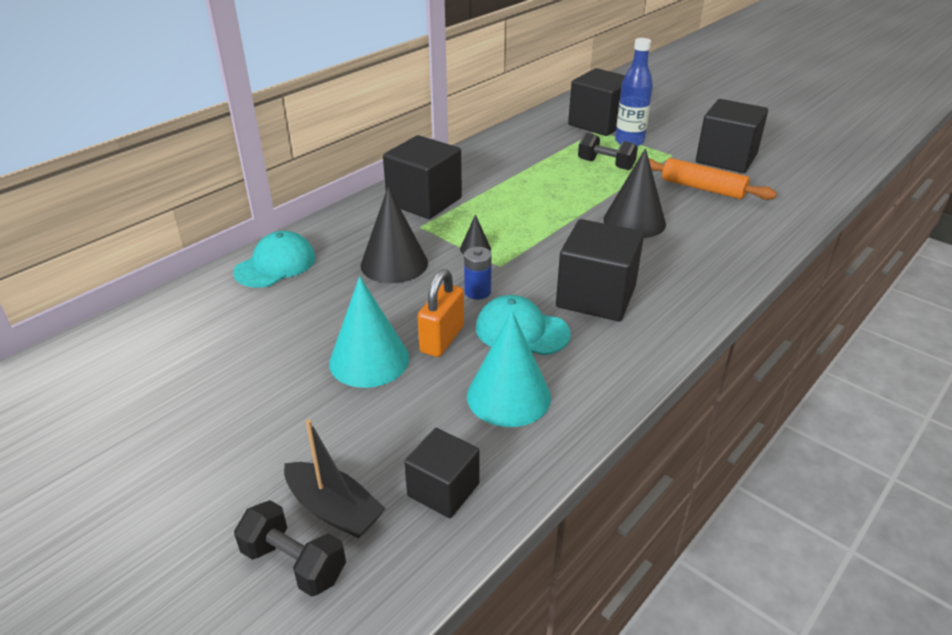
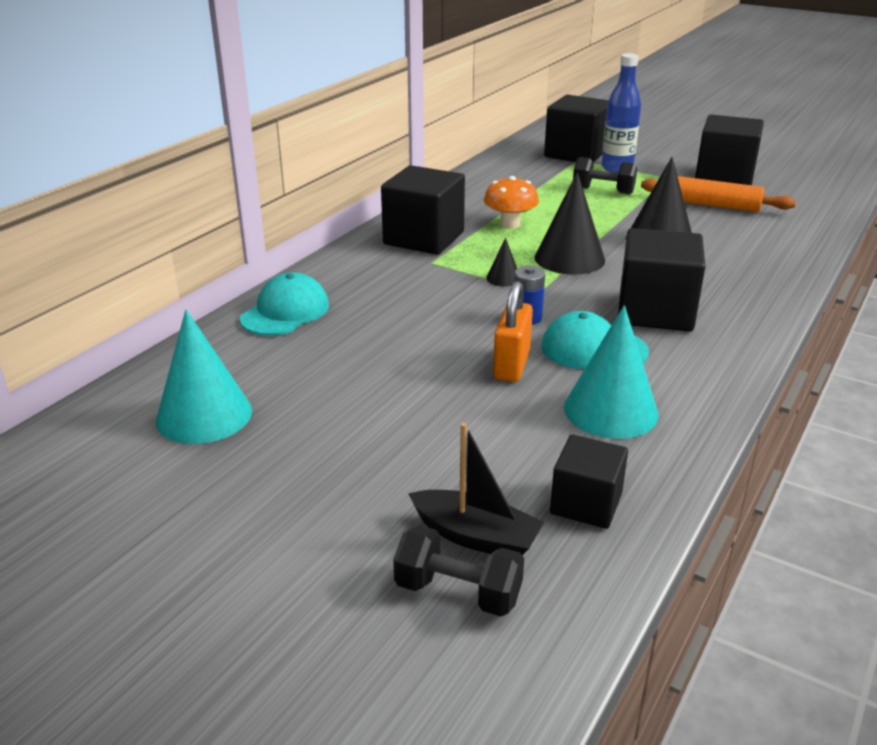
camera: 10 degrees left, 5 degrees down
(369, 360) = (441, 392): turquoise cone -> turquoise cone (204, 415)
(394, 264) = (421, 299): black cone -> black cone (569, 258)
(506, 193) = (510, 224): none -> orange mushroom

